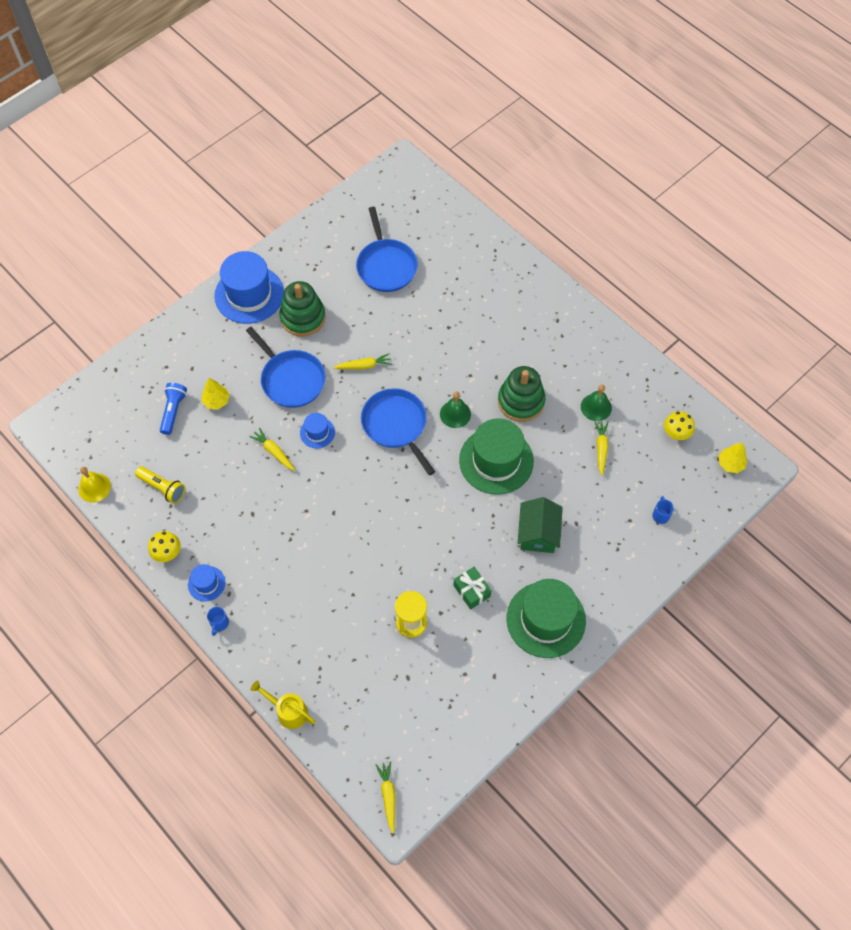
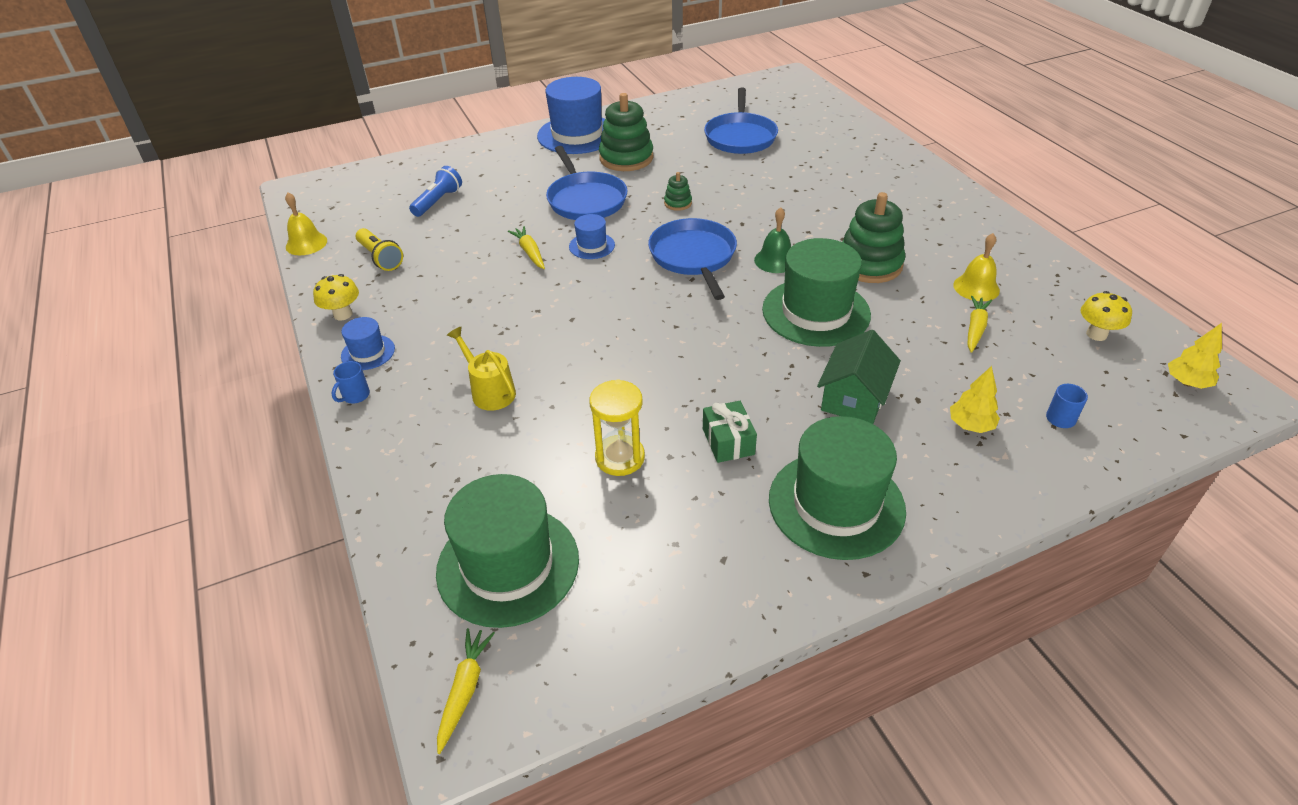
camera: 20 degrees right, 20 degrees down
(216, 401) = (490, 202): yellow tree -> yellow tree (970, 425)
(288, 711) = (379, 520): yellow watering can -> yellow watering can (489, 391)
(364, 366) = (678, 203): yellow carrot -> green stacking toy
(377, 717) = (508, 565): none -> green hat
(596, 407) = (976, 287): green bell -> yellow bell

